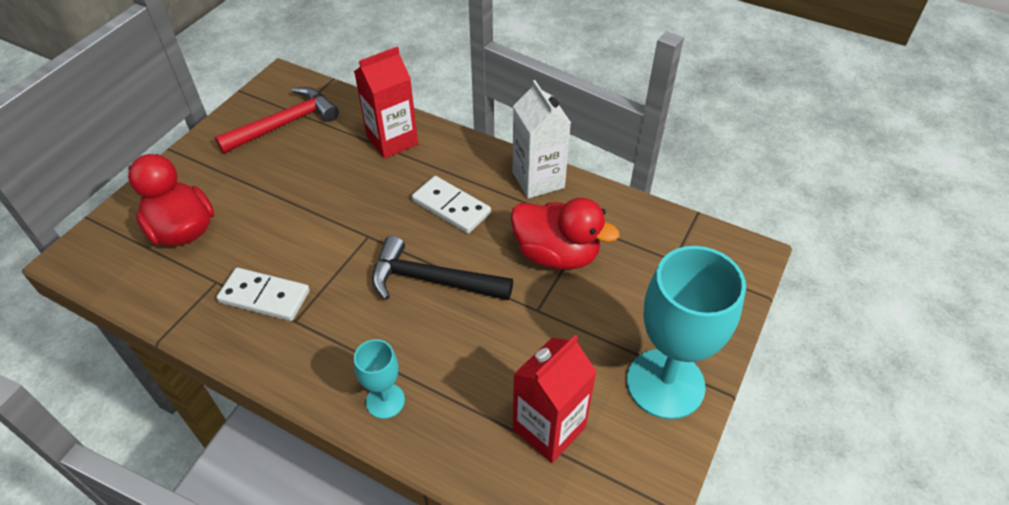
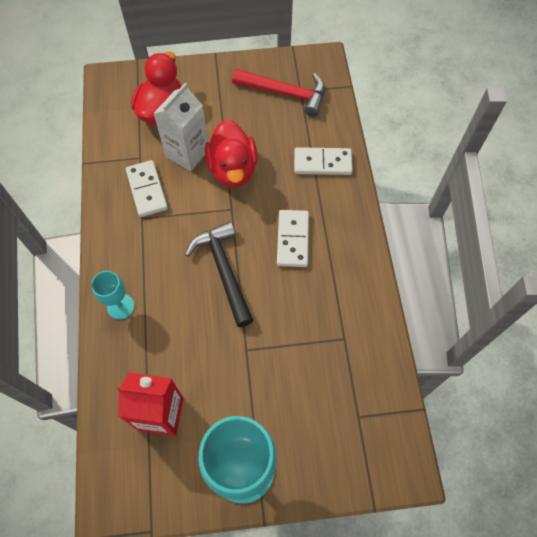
camera: 55 degrees right, 15 degrees up
(392, 141) = (322, 163): red carton -> white domino
(538, 180) = (362, 277): white carton -> white carton (187, 153)
(556, 254) = (302, 333): red duck -> red duck (233, 169)

